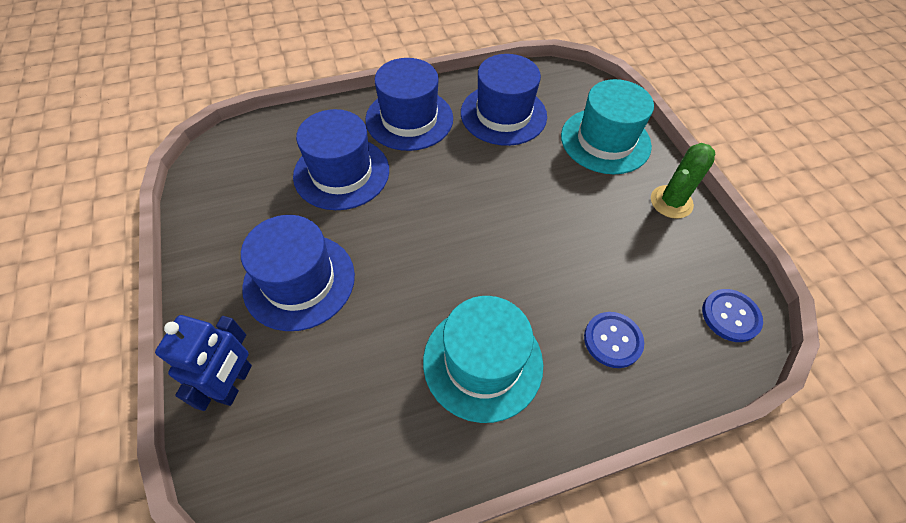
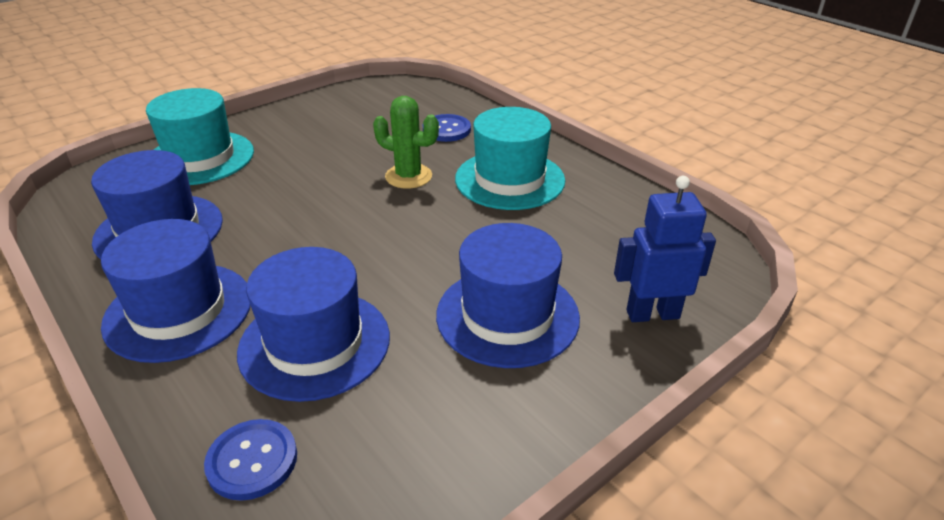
camera: 110 degrees left, 20 degrees down
(671, 202) = (282, 119): green cactus -> green cactus (408, 176)
(730, 316) = (393, 91): blue button -> blue button (252, 461)

